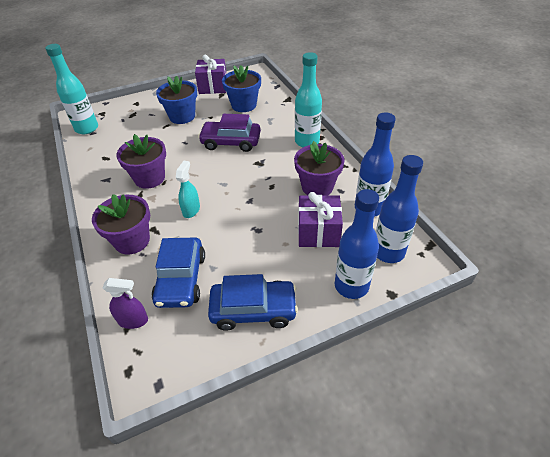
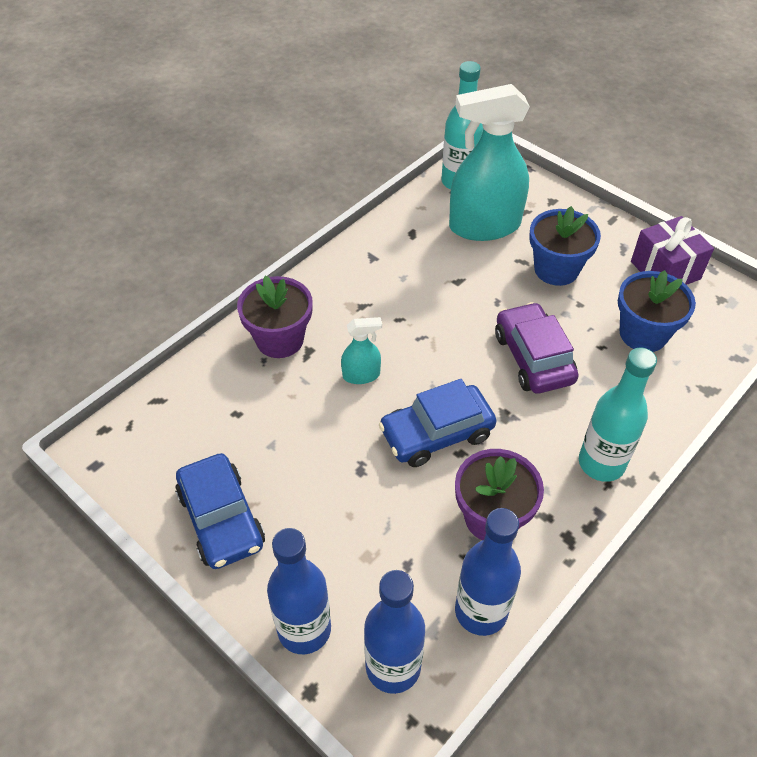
camera: 65 degrees right, 5 degrees up
(128, 130) = (484, 226): none -> turquoise spray bottle
(133, 320) = (166, 401): purple spray bottle -> none
(149, 178) = (398, 300): purple flower pot -> none
(181, 279) = (240, 419): blue car -> blue car (436, 433)
(318, 232) = (390, 552): purple gift -> none

